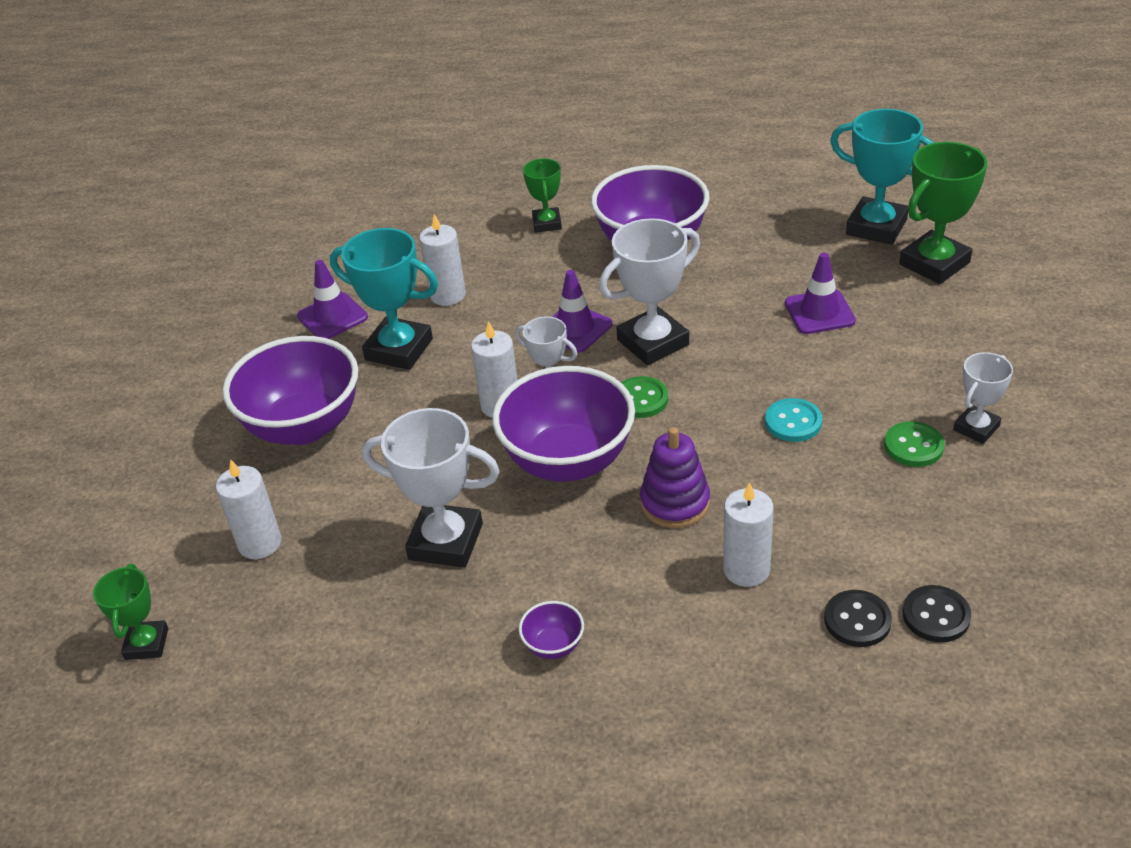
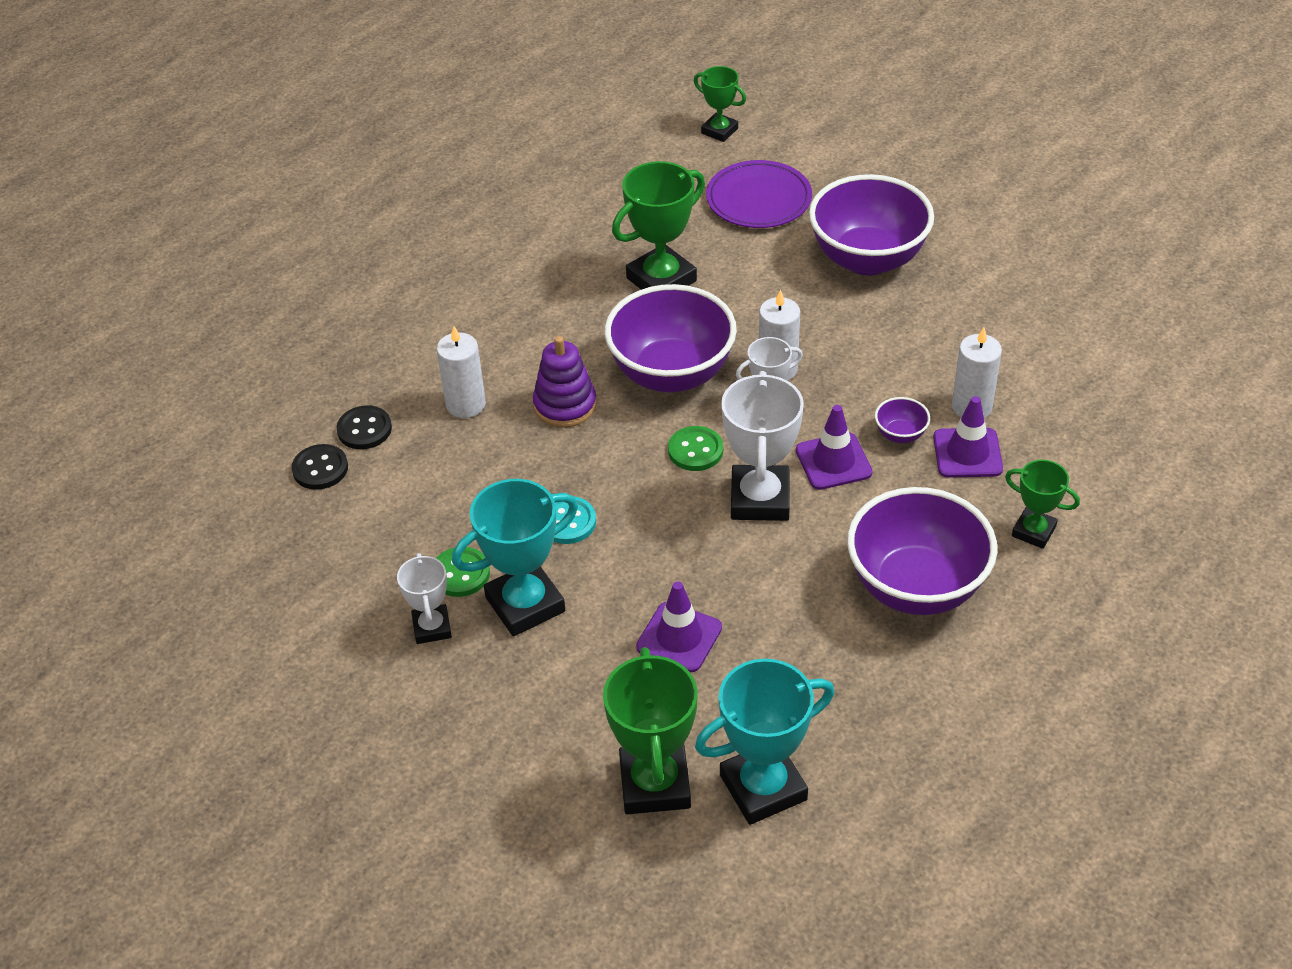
camera: 125 degrees right, 5 degrees up
(260, 543) = (758, 199): white candle -> purple plate
(332, 317) = (1009, 325): purple traffic cone -> purple traffic cone (967, 453)
(399, 349) = (917, 345): turquoise trophy -> turquoise trophy (525, 604)
(446, 541) = (661, 279): white trophy -> green trophy
(553, 646) = (516, 287): purple bowl -> purple bowl (900, 435)

